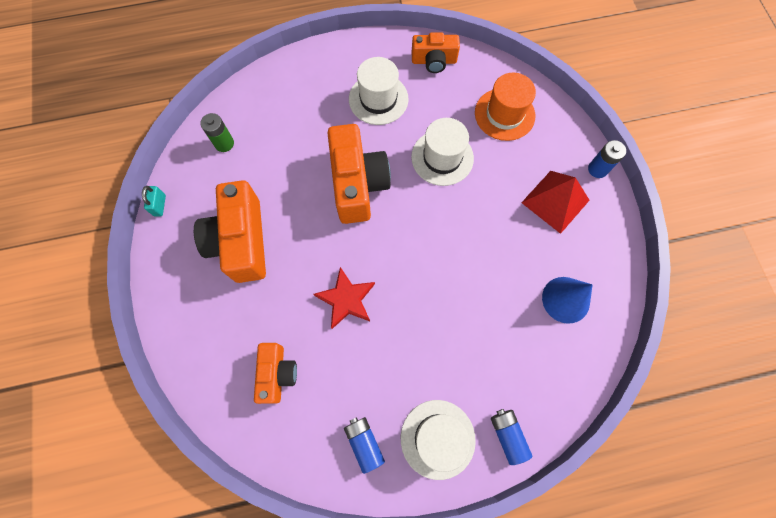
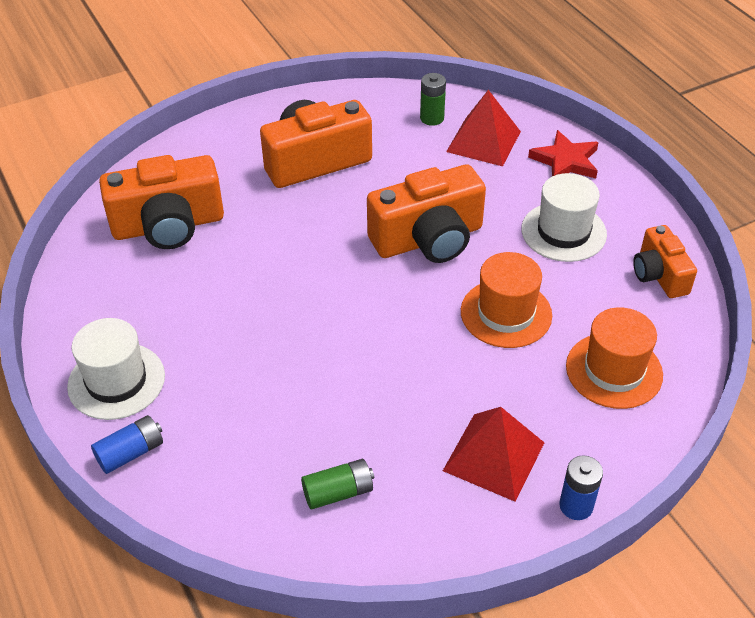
camera: 75 degrees right, 25 degrees down
(160, 205) = (335, 93): turquoise padlock -> none
(266, 117) = (483, 141): none -> red pyramid
(277, 374) = (168, 225): orange camera -> orange camera, size x1.71
(346, 299) = (271, 262): red star -> red star (565, 161)
(364, 443) = (102, 314): blue battery -> none
(442, 157) = (506, 313): white hat -> orange hat
(565, 299) = (338, 492): blue cone -> green battery

